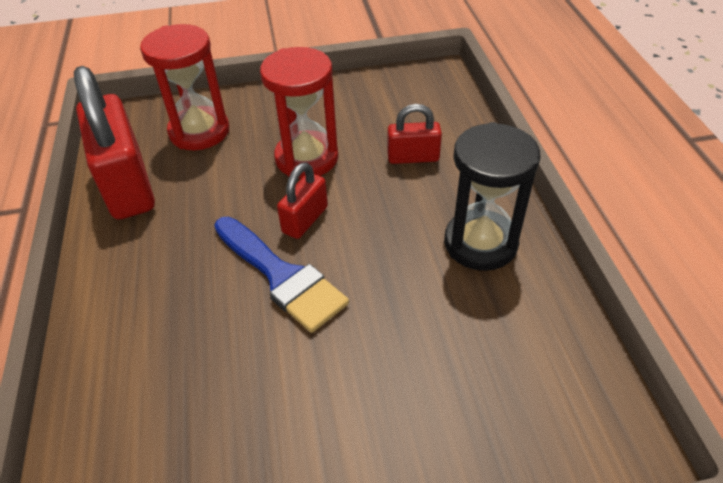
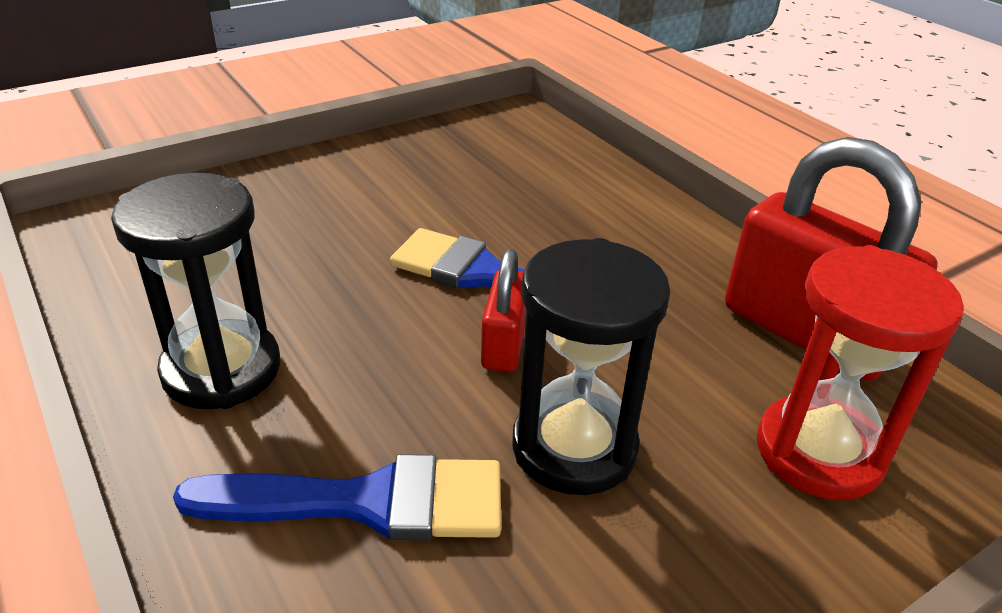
camera: 155 degrees right, 10 degrees down
(306, 158) = (574, 447): red hourglass -> black hourglass
(413, 157) = (367, 502): red padlock -> blue brush

